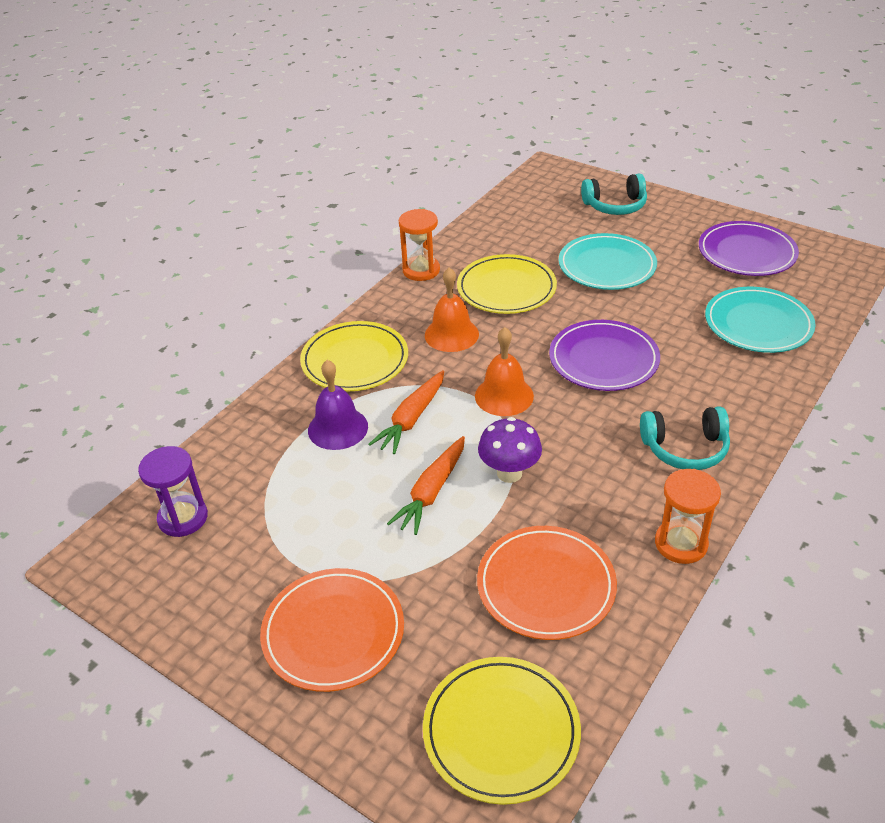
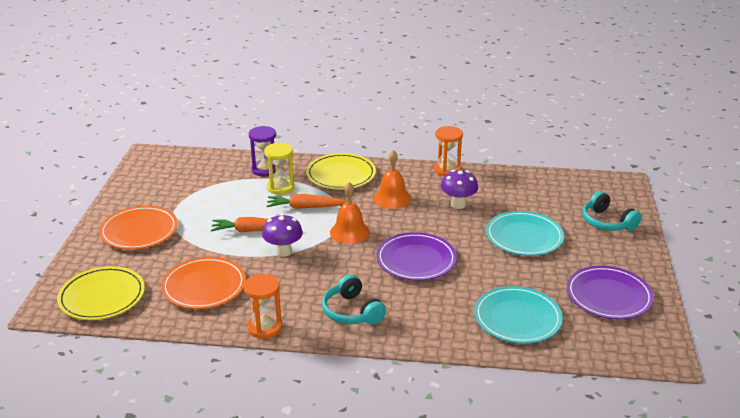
camera: 60 degrees right, 10 degrees down
(183, 518) = (188, 167): purple hourglass -> purple hourglass (265, 169)
(338, 428) = (280, 187): purple bell -> yellow hourglass
(506, 288) = (458, 204): yellow plate -> purple mushroom

